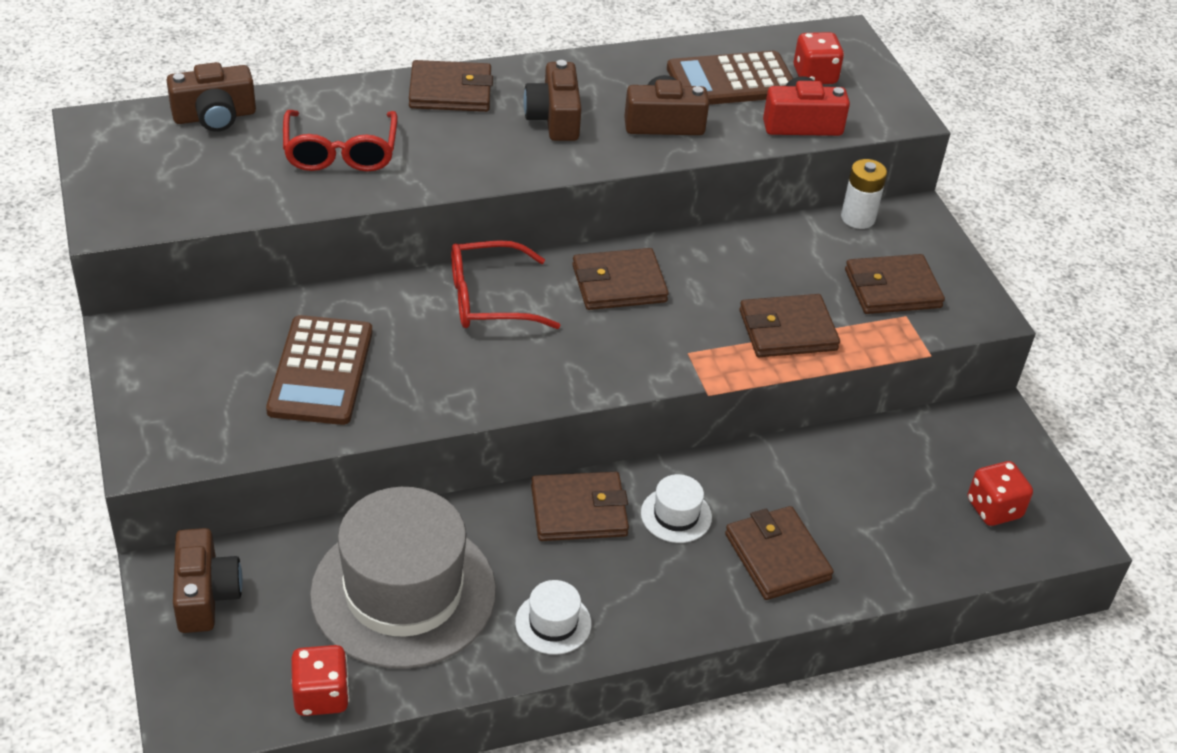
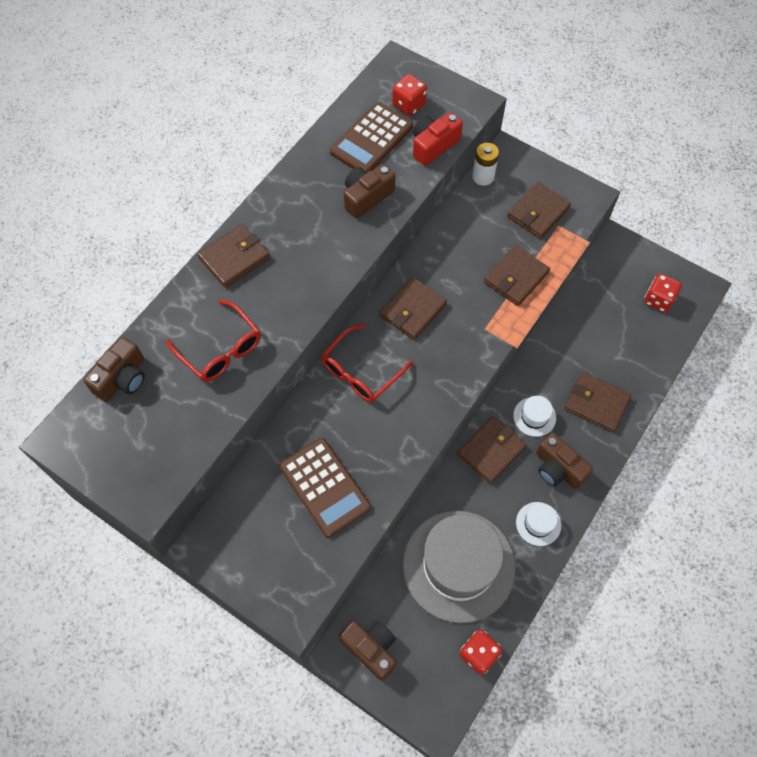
camera: 35 degrees left, 20 degrees up
(554, 118) = (308, 236): brown camera -> brown camera (558, 468)

